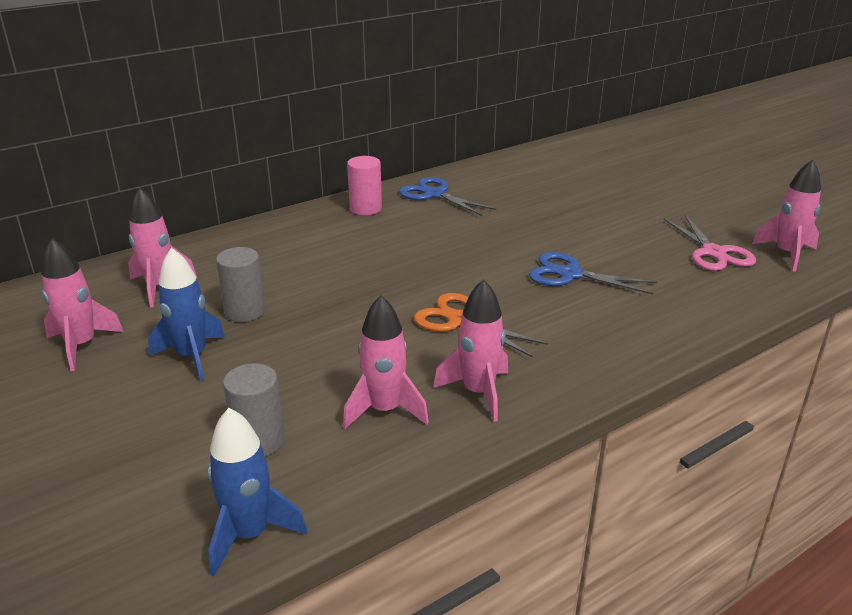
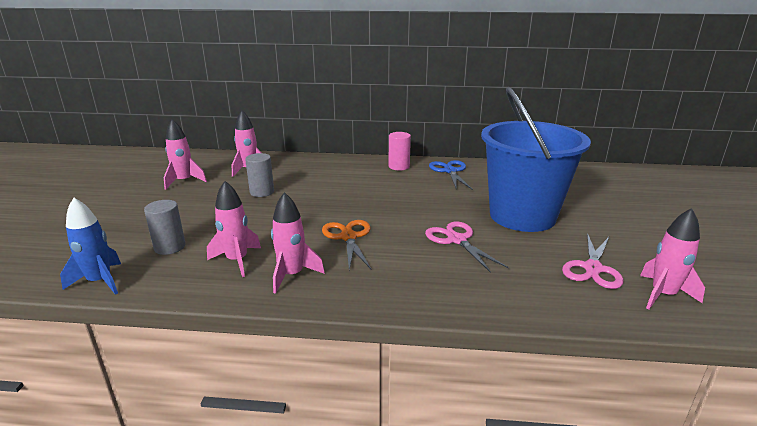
camera: 40 degrees right, 5 degrees down
(192, 356) = (210, 202): blue rocket -> none
(570, 274) = (456, 240): blue scissors -> pink scissors
(585, 222) = (522, 216): none -> blue bucket

